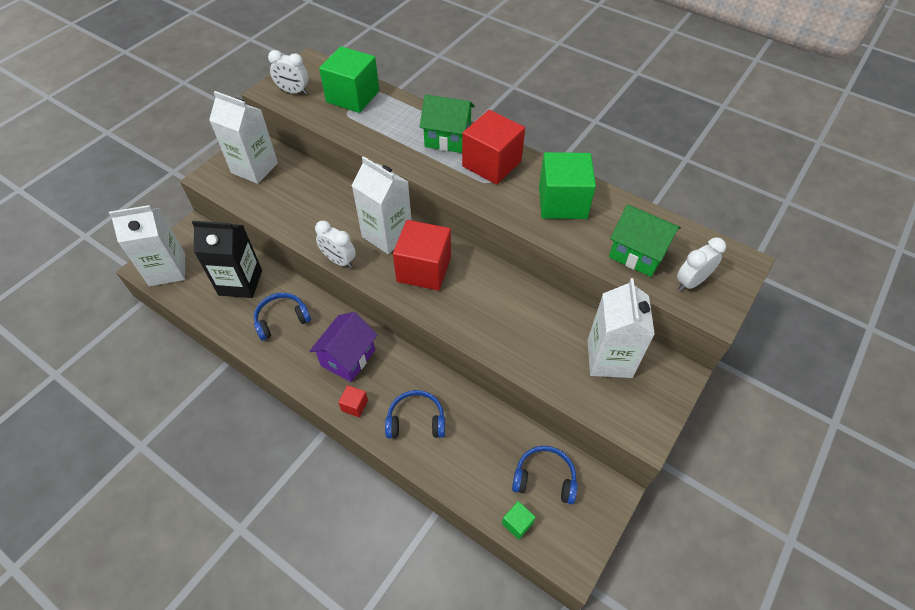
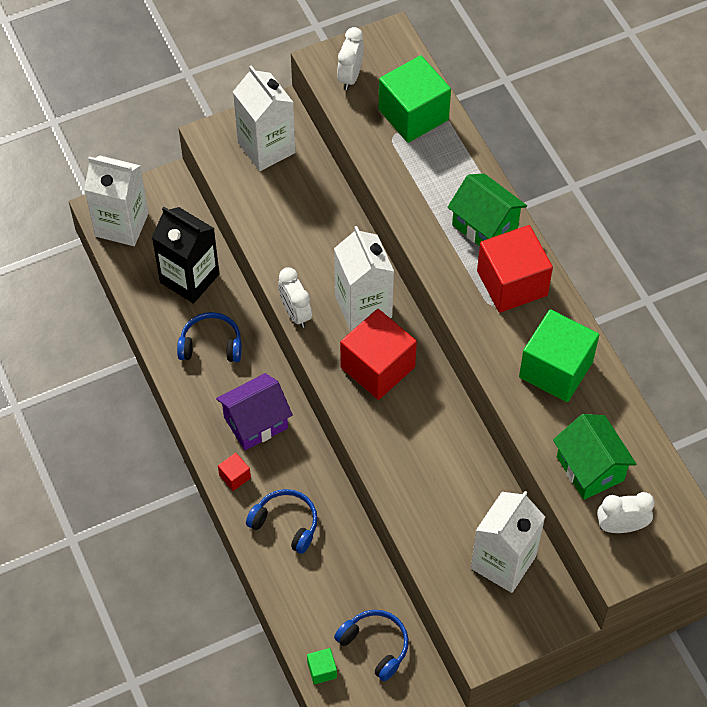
camera: 30 degrees right, 5 degrees up
(293, 91) = (350, 76): white clock -> white clock turned 60 degrees clockwise

